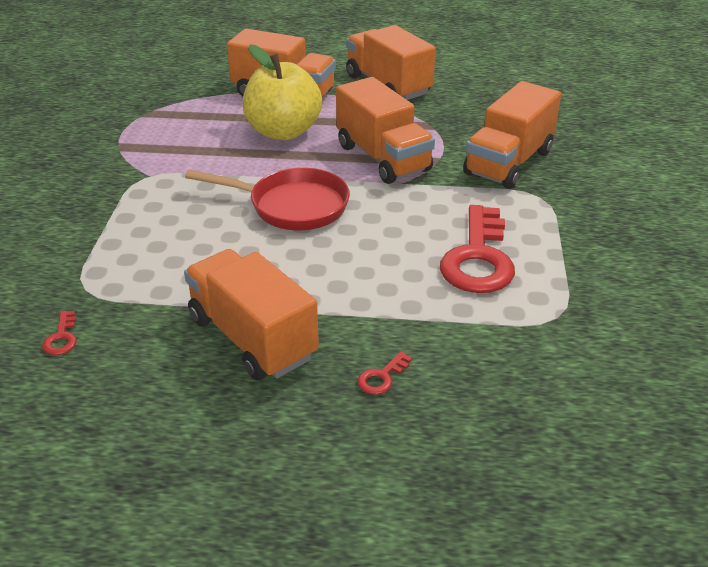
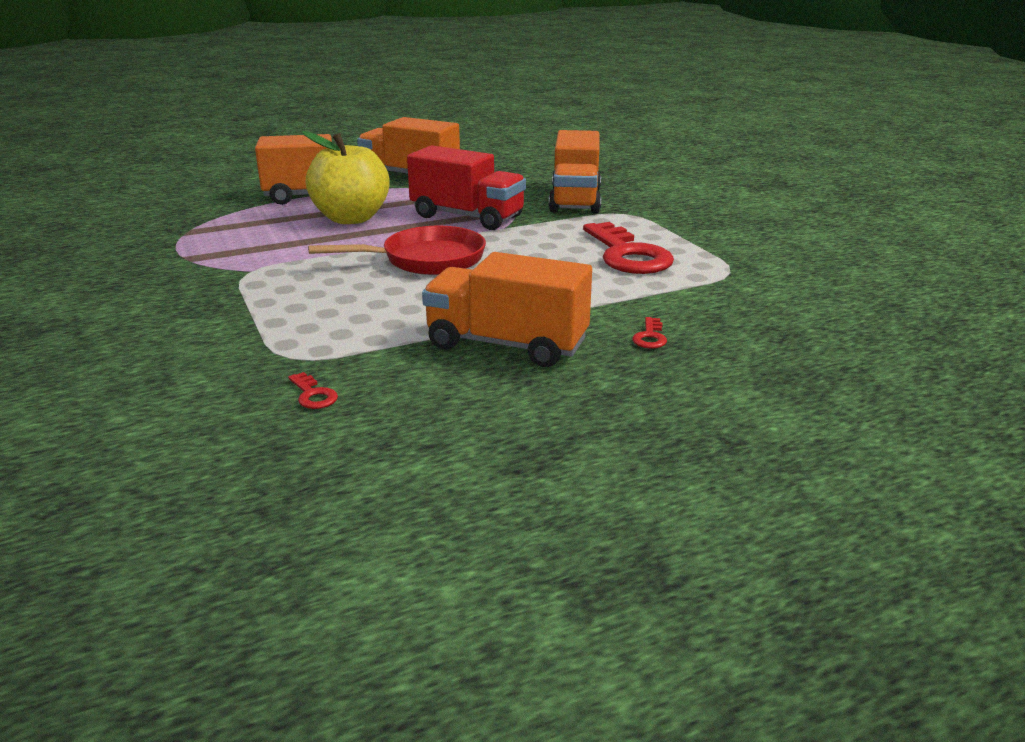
camera: 30 degrees left, 10 degrees down
(383, 158) = (467, 217): orange truck -> red truck

